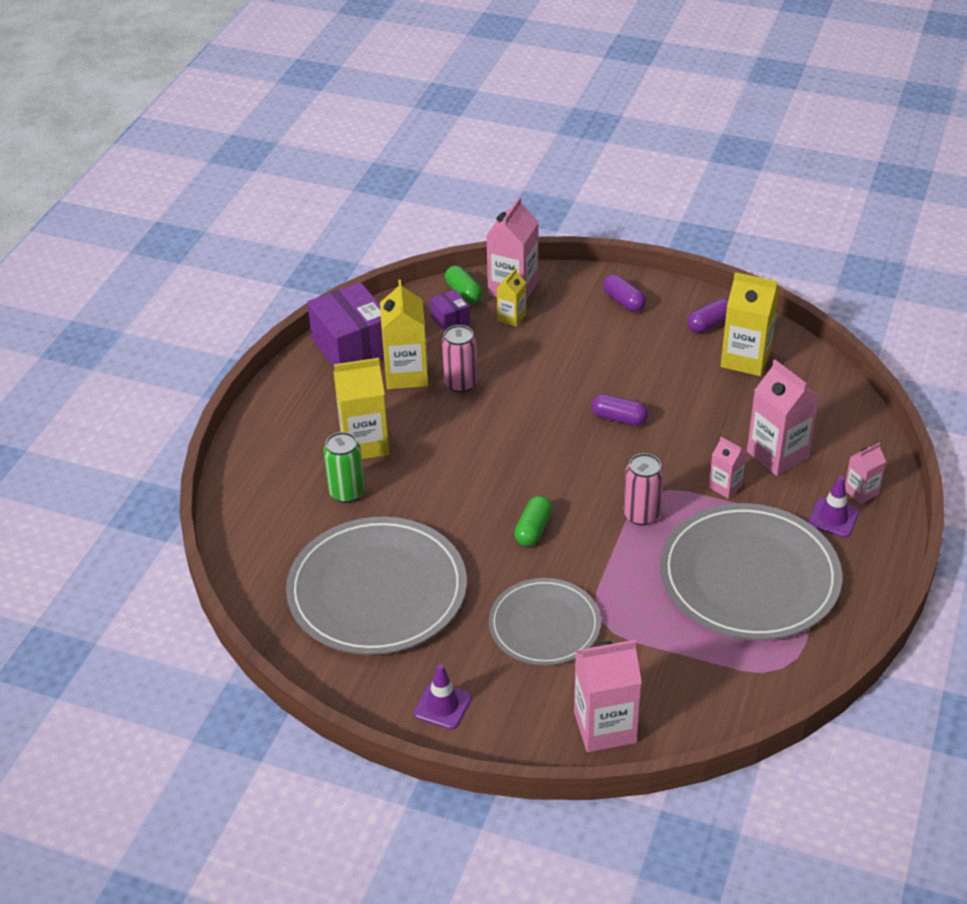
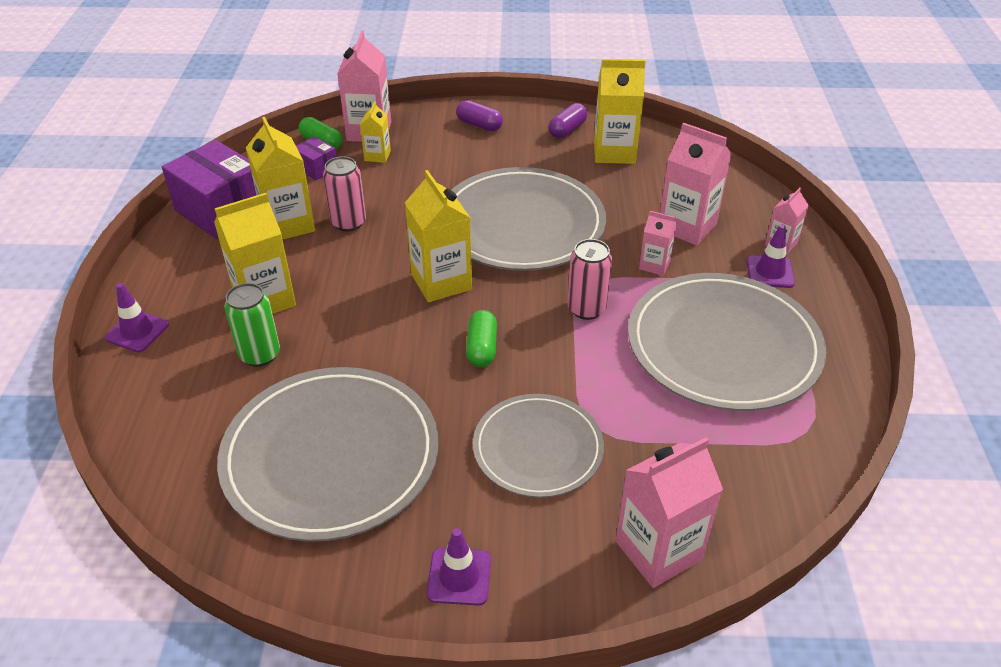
camera: 20 degrees left, 0 degrees up
(254, 449) = (137, 331): none -> purple traffic cone
(522, 460) = (441, 282): none -> yellow carton
(619, 418) = (521, 224): purple capsule -> grey plate

